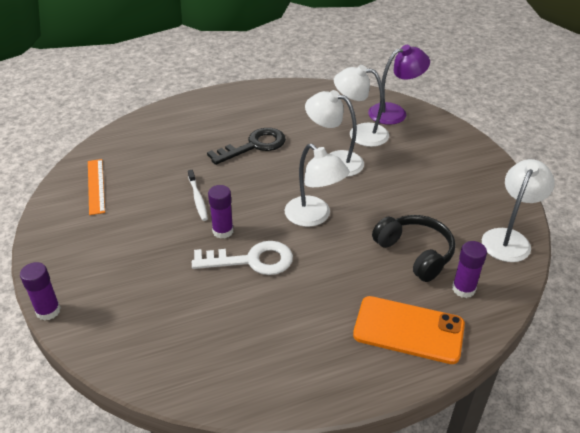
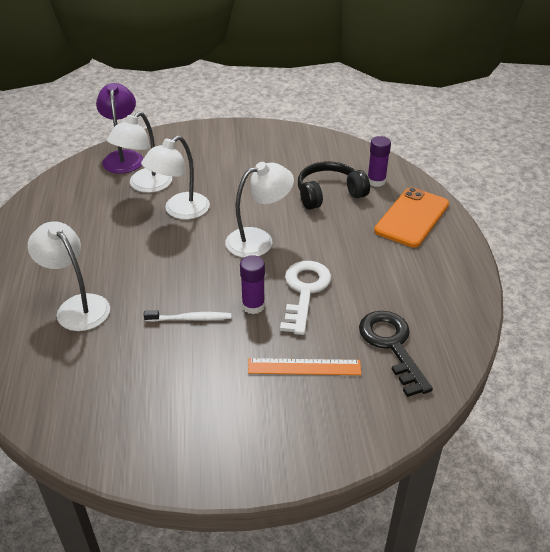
camera: 75 degrees left, 0 degrees up
(48, 311) = (331, 466): purple glue stick -> none
(96, 186) = (115, 413): orange ruler -> orange ruler (304, 367)
(254, 146) = (118, 261): black key -> black key (392, 345)
(509, 238) = (328, 146): white lamp -> white lamp (77, 306)

